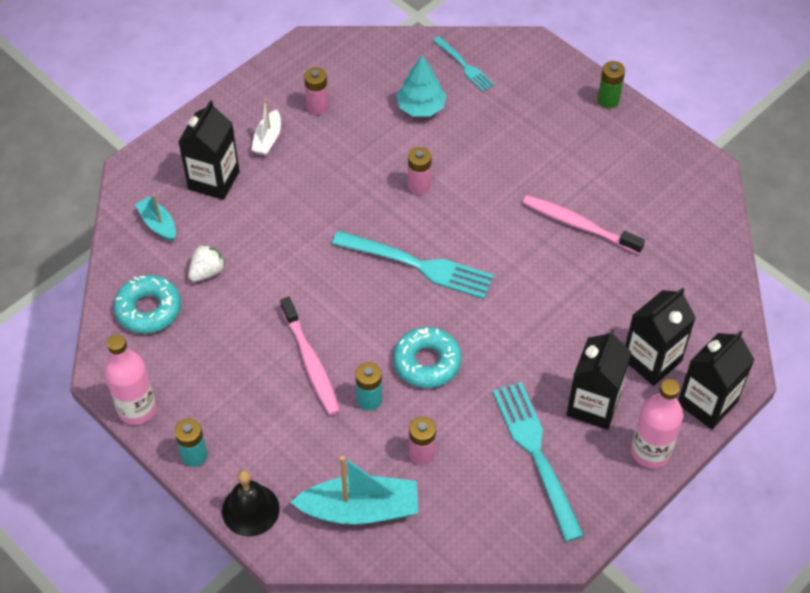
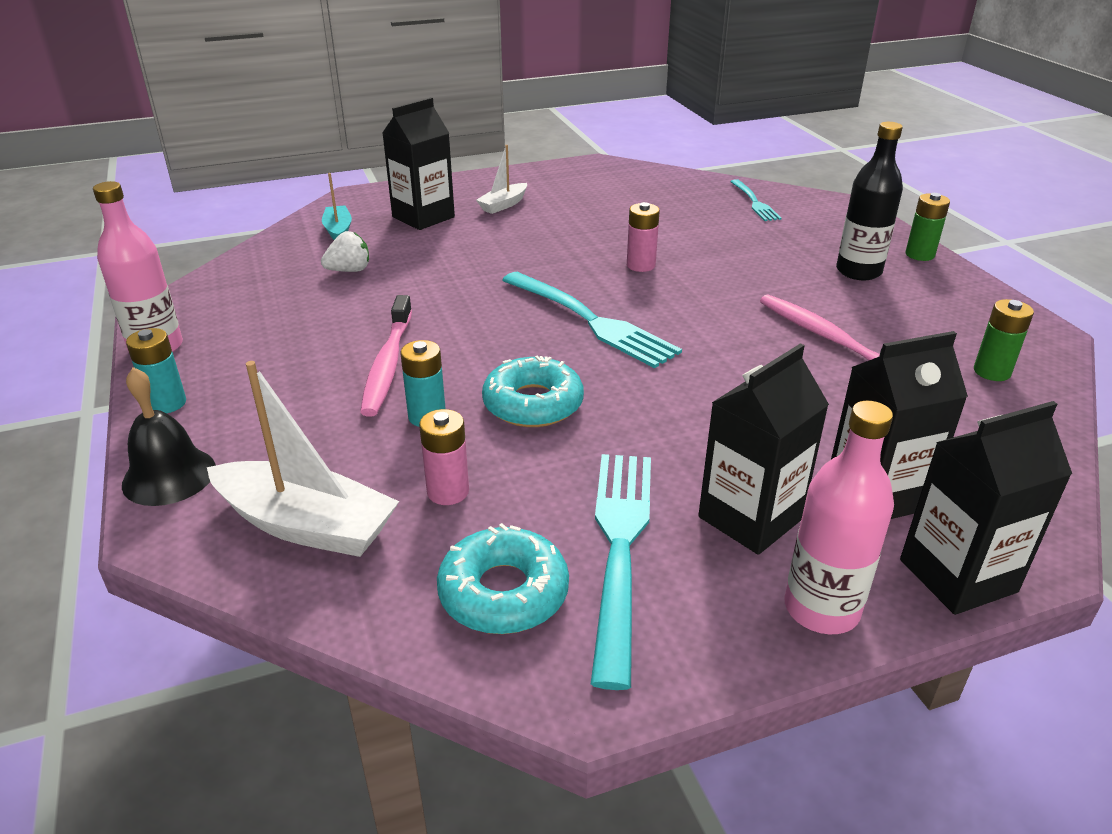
camera: 25 degrees right, 20 degrees down
(148, 309) = (261, 280): turquoise donut -> turquoise donut (503, 592)
(317, 106) = (573, 196): pink battery -> none
(360, 509) = (306, 525): turquoise boat -> white boat
(421, 107) = (685, 217): turquoise tree -> none
(573, 138) = (858, 271): none -> black bottle
(686, 223) = (992, 372): none -> green battery

